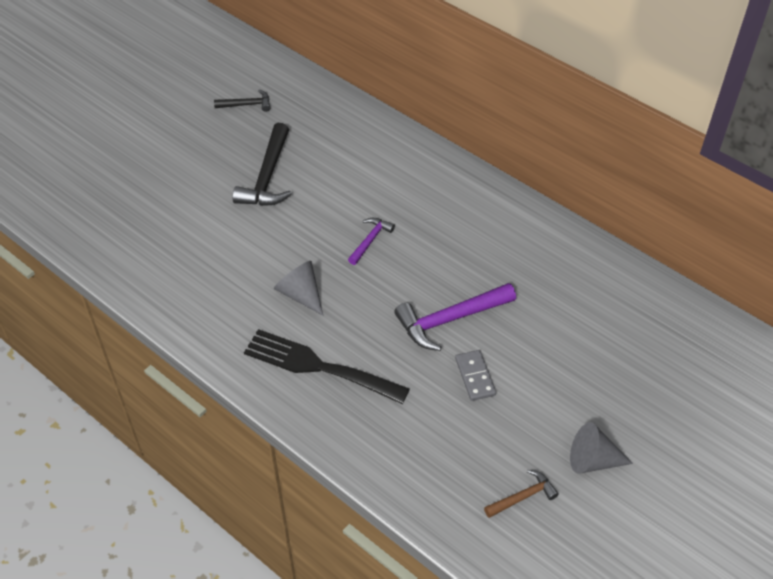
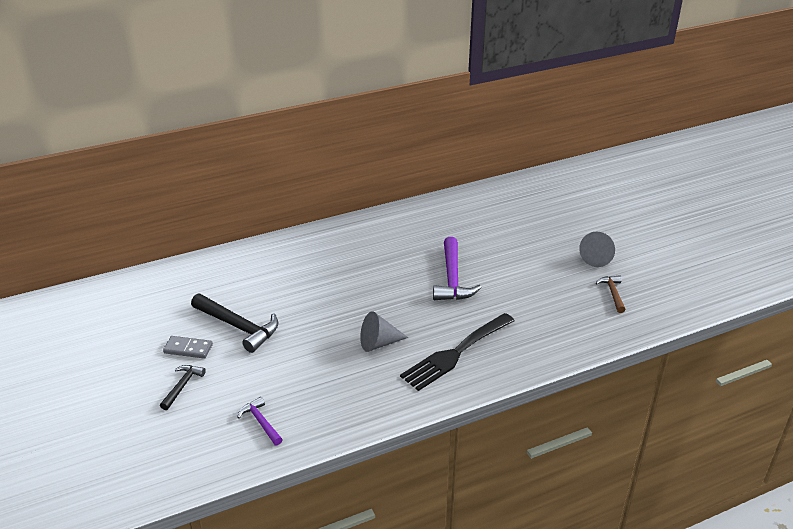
camera: 65 degrees left, 15 degrees down
(247, 104) = (142, 316): black hammer -> black hammer (182, 386)
(370, 240) = (351, 293): purple hammer -> purple hammer (261, 422)
(475, 377) = (508, 283): grey domino -> grey domino (188, 349)

